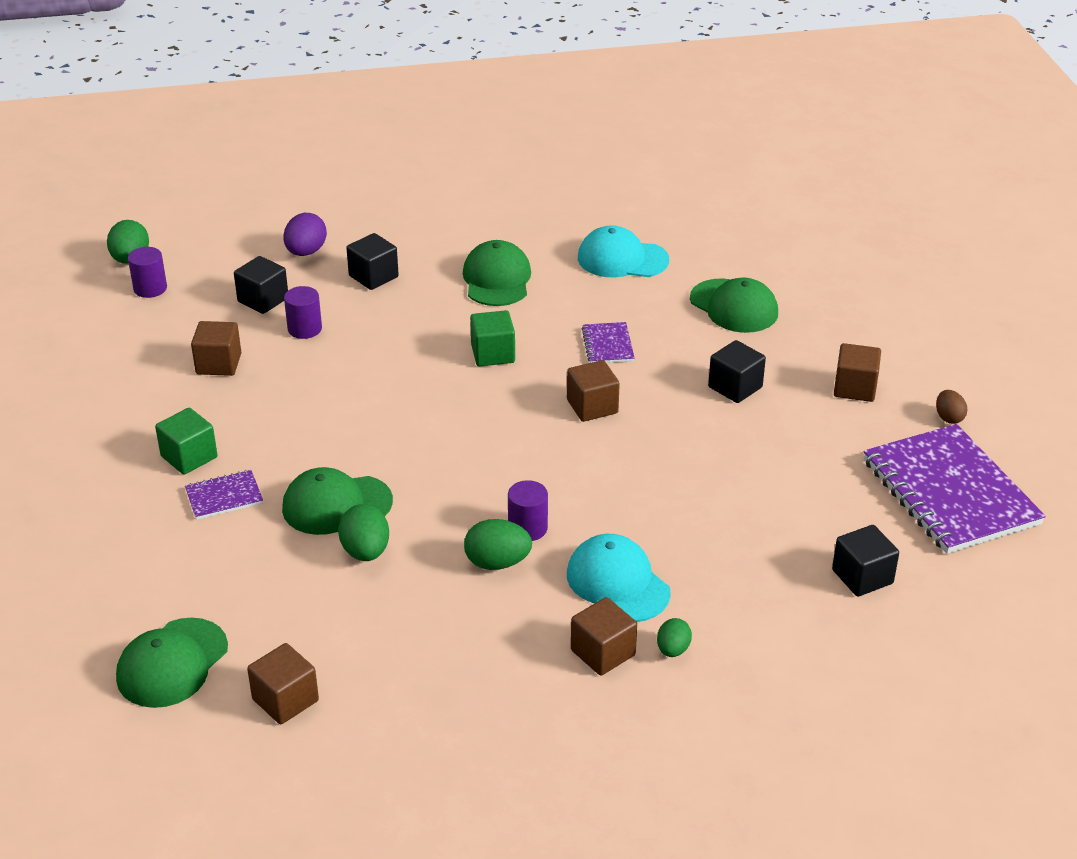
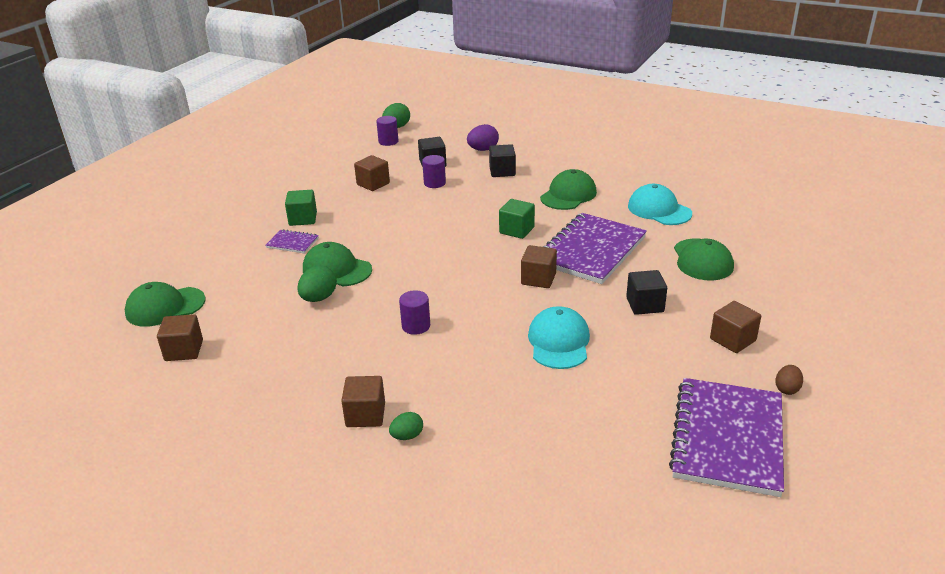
camera: 40 degrees right, 5 degrees down
(497, 563) = (375, 336): green egg -> none
(608, 345) = (591, 251): purple notebook -> purple notebook, size x2.27
(617, 583) = (426, 380): turquoise cap -> turquoise cap (559, 342)
(862, 577) = (589, 459): black cube -> none

